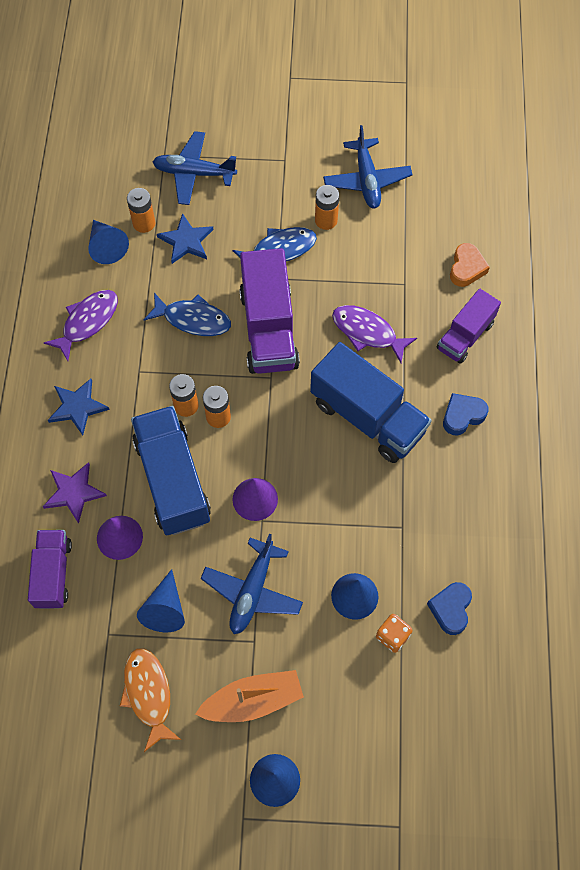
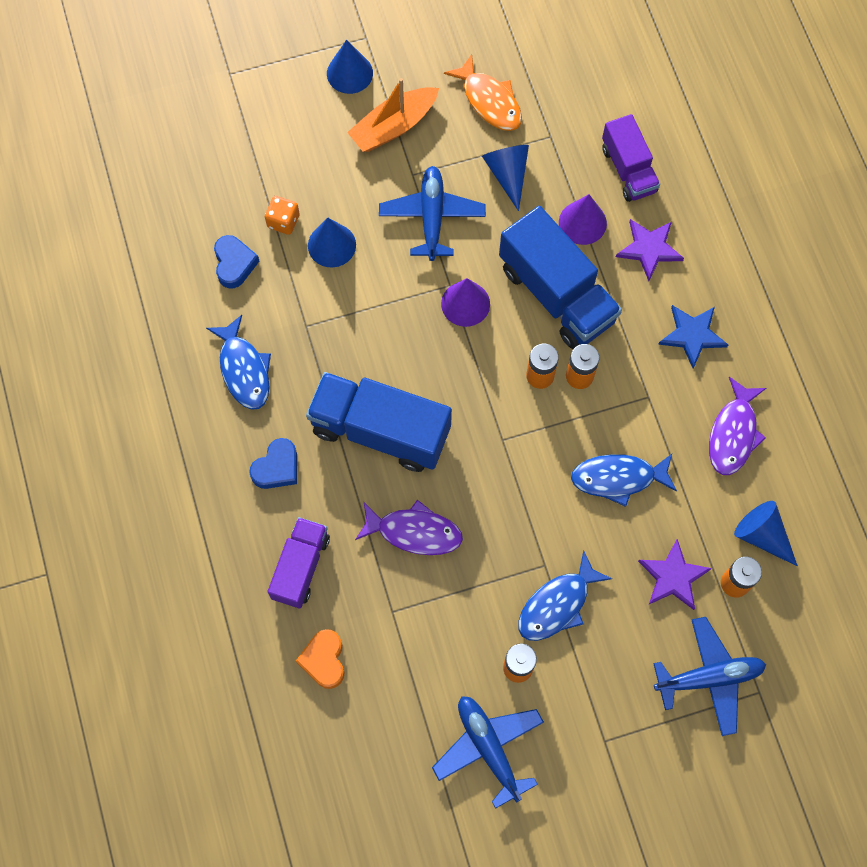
camera: 160 degrees right, 5 degrees up
(186, 241) = (673, 577): blue star -> purple star
(269, 328) = (528, 497): purple truck -> none
(468, 506) = (244, 370): none -> blue fish

